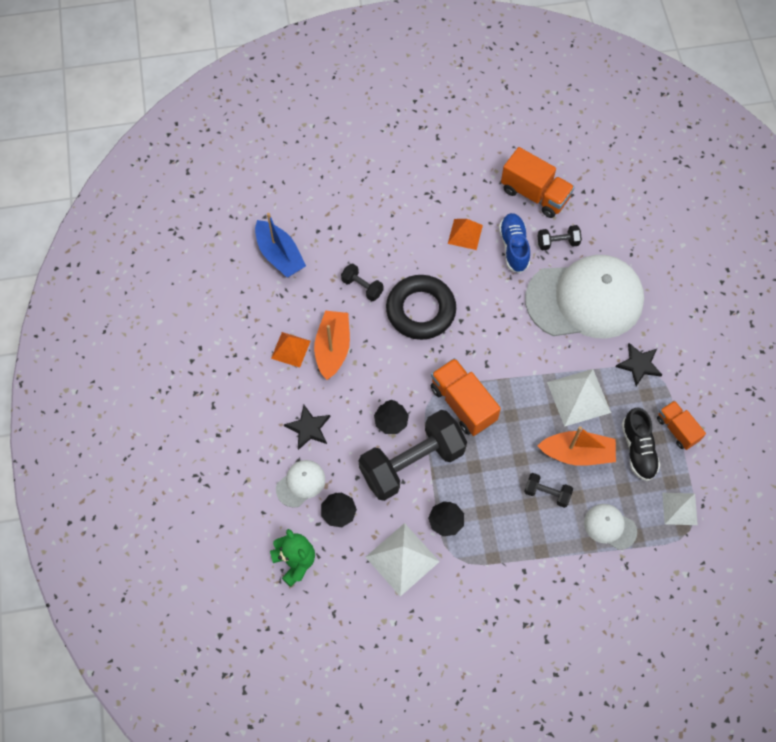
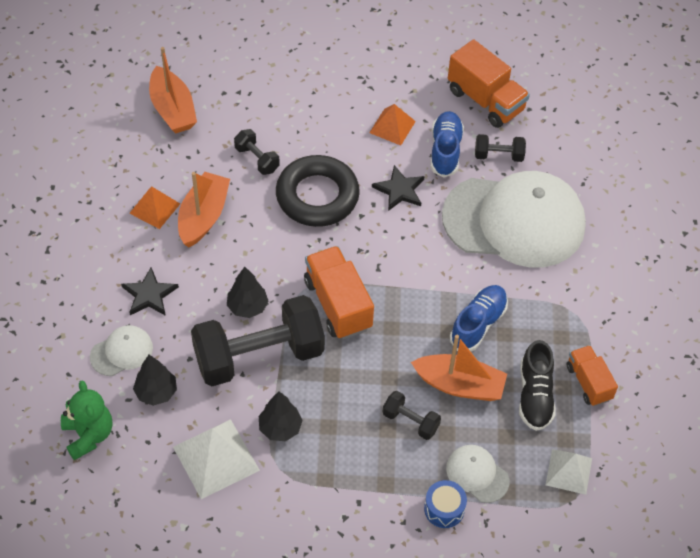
camera: 10 degrees right, 10 degrees down
(279, 255) = (173, 109): blue boat -> orange boat
(578, 397) = (478, 324): white pyramid -> blue shoe
(591, 561) = (444, 509): none -> blue drum
(639, 364) = (561, 303): black star -> black star (399, 190)

